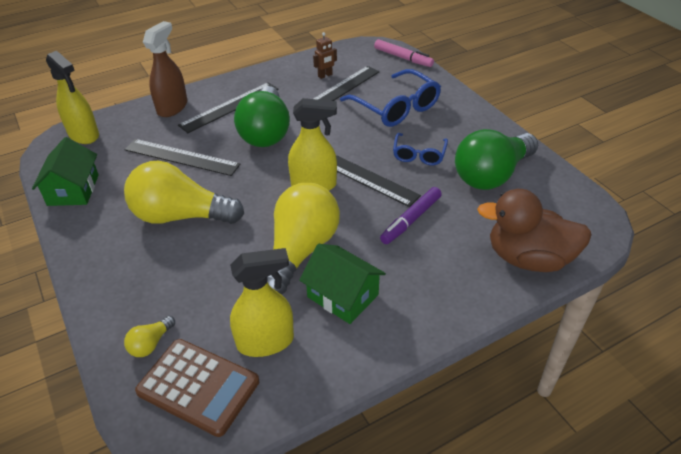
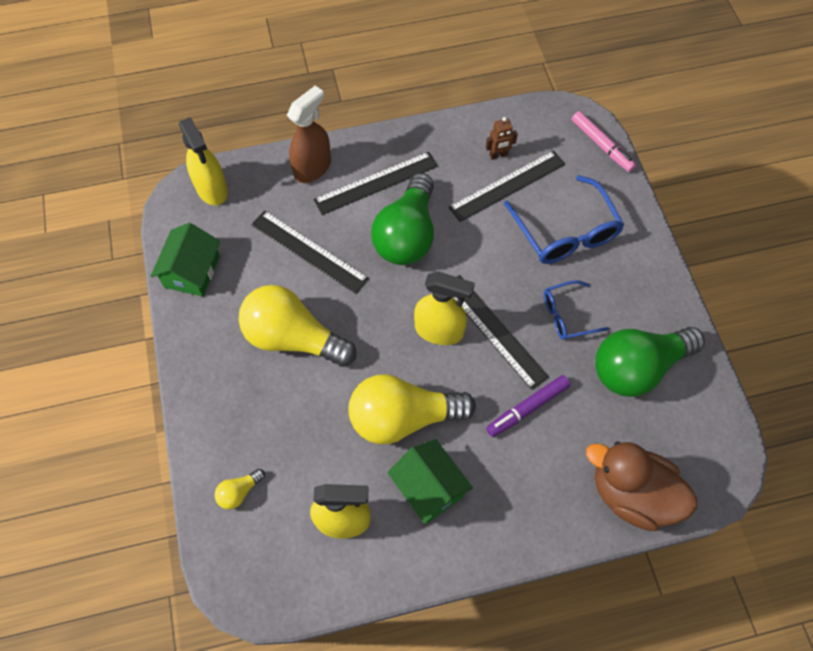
camera: 15 degrees right, 20 degrees up
(198, 386) = (273, 552): brown calculator -> none
(300, 250) = (403, 418): yellow light bulb -> yellow light bulb turned 135 degrees counterclockwise
(419, 155) = (567, 315): blue glasses -> blue glasses turned 45 degrees clockwise

